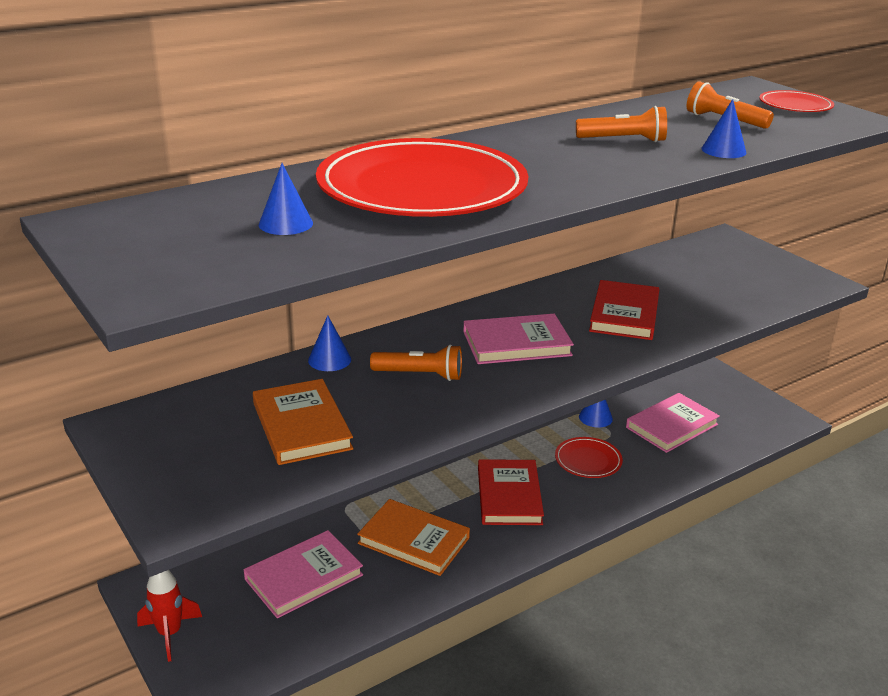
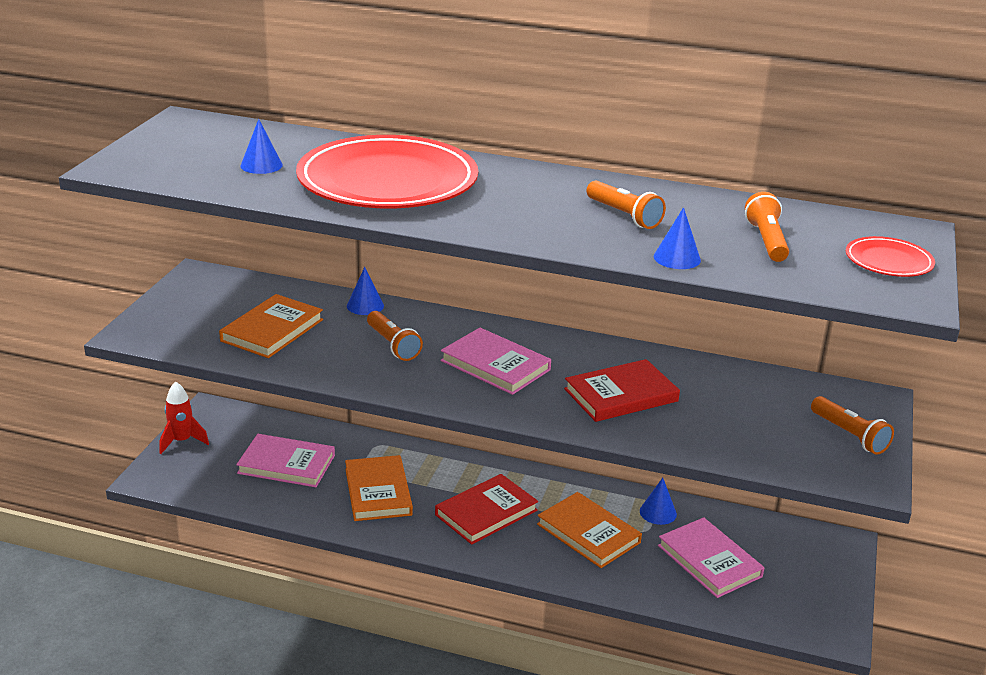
camera: 50 degrees right, 0 degrees up
(588, 460) = (588, 533): red plate -> orange book
(672, 426) = (709, 561): pink book -> pink book turned 45 degrees clockwise
(762, 264) = (849, 435): none -> orange flashlight

